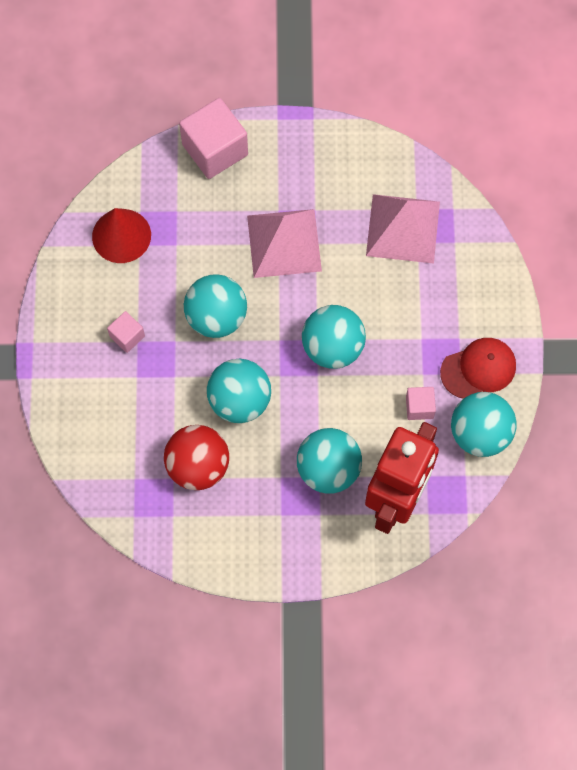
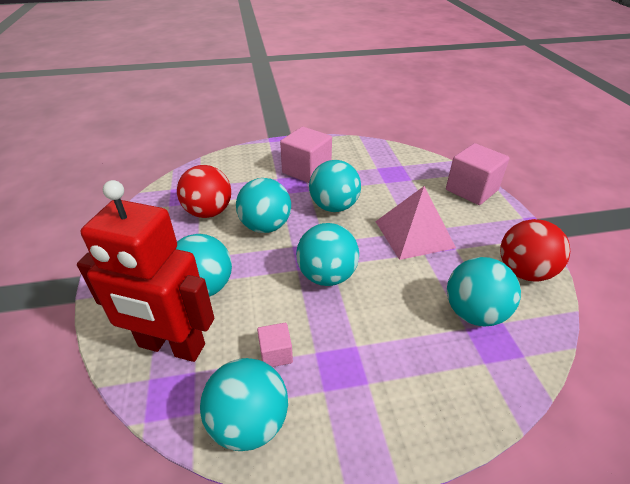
camera: 80 degrees right, 30 degrees down
(121, 235) = (380, 160): red cone -> none
(127, 336) = (306, 170): pink cube -> pink cube, size x1.97
(360, 160) = (524, 272): none -> red ball
(402, 228) = (474, 313): pink pyramid -> turquoise ball
(478, 369) = (334, 410): red cap -> none

